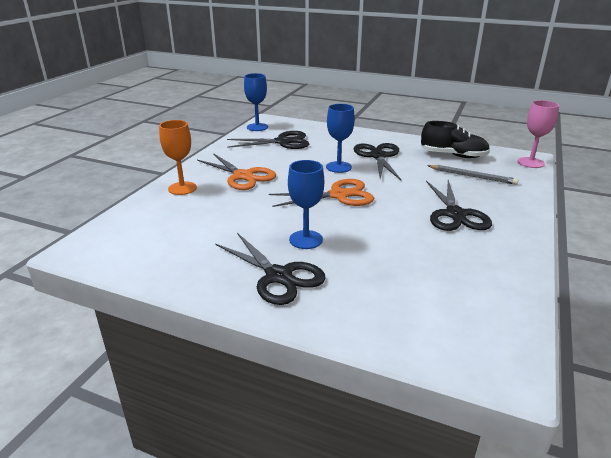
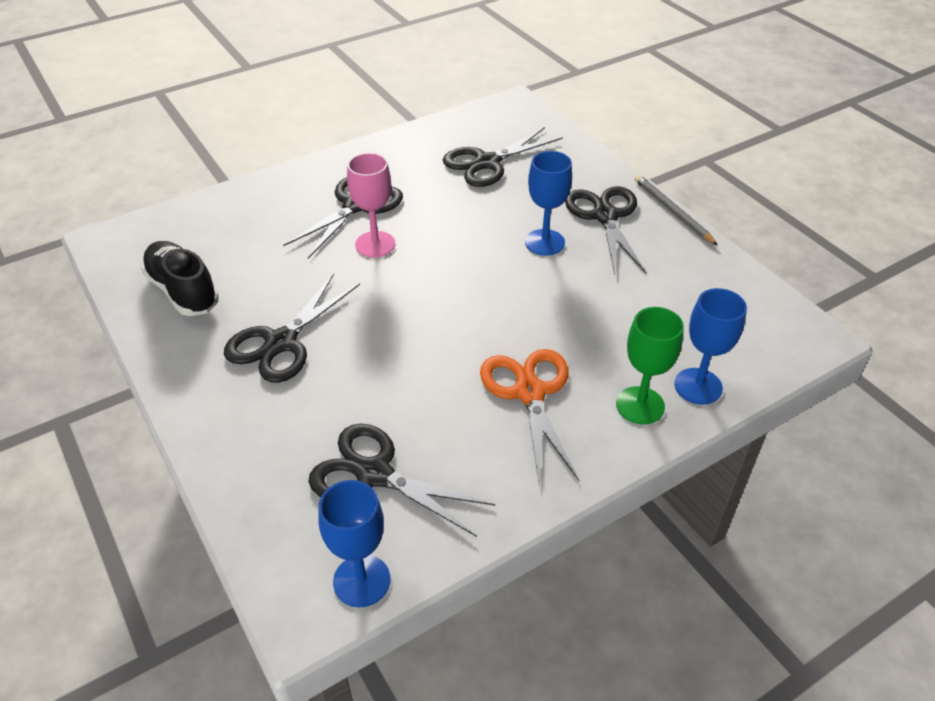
camera: 145 degrees left, 15 degrees up
(182, 188) = (640, 405): orange goblet -> green goblet
(338, 167) = (371, 345): blue goblet -> blue goblet (698, 386)
(339, 195) = (439, 288): orange scissors -> none
(425, 282) = (487, 163): none -> black scissors
(472, 176) = (239, 243): grey pencil -> grey pencil (672, 211)
(530, 162) = (127, 231): pink goblet -> pink goblet (375, 244)

